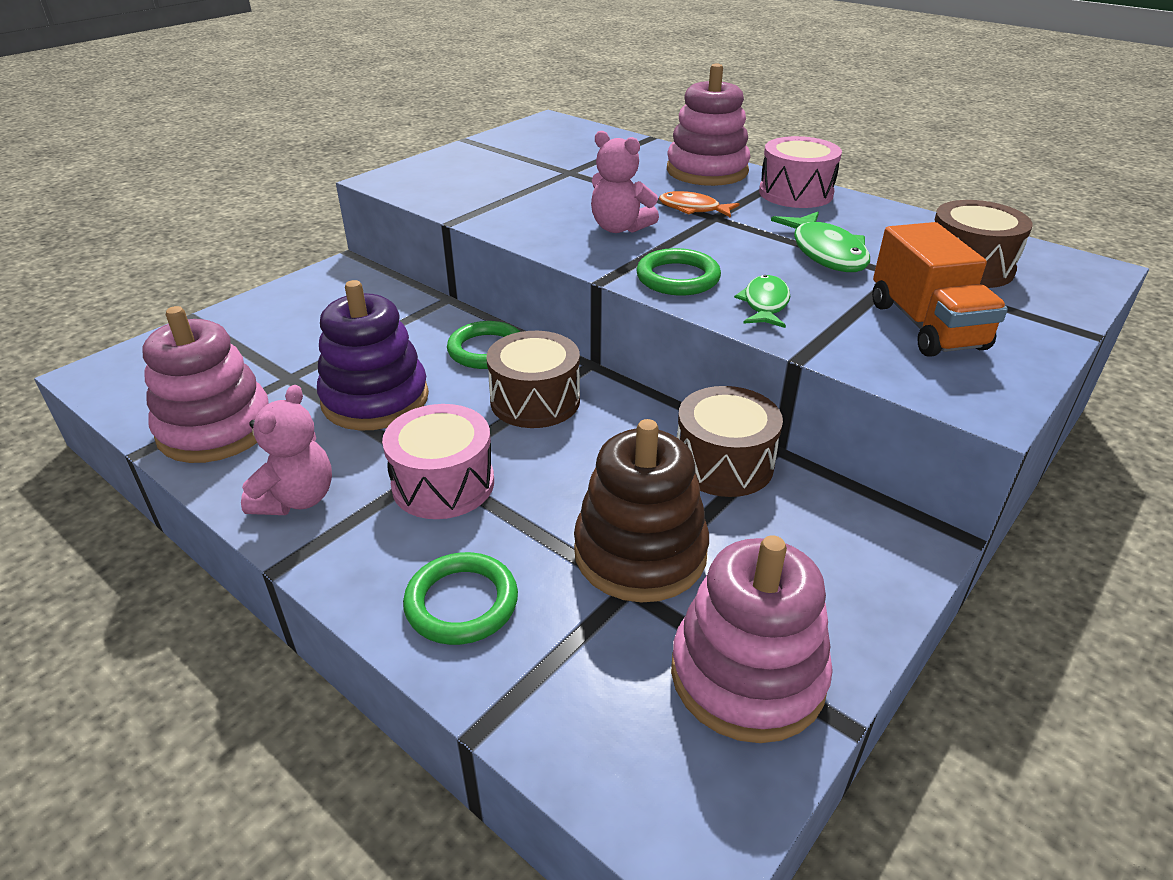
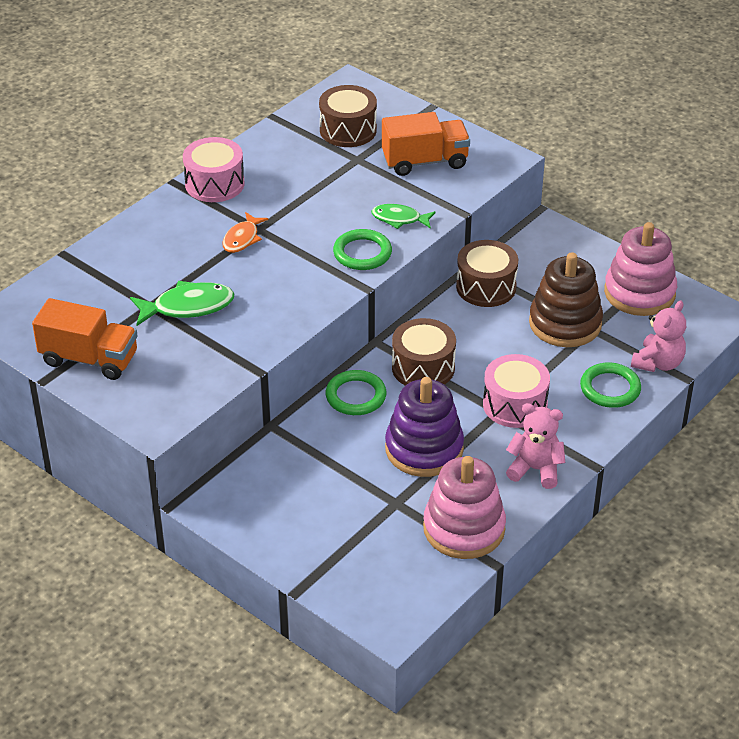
camera: 90 degrees left, 5 degrees up
(490, 153) = (89, 359): none -> orange truck
(619, 228) = (277, 278): pink teddy bear -> pink teddy bear (658, 363)
(707, 171) = (159, 225): pink stacking toy -> none
(826, 253) = (324, 184): green fish -> green fish (188, 307)

